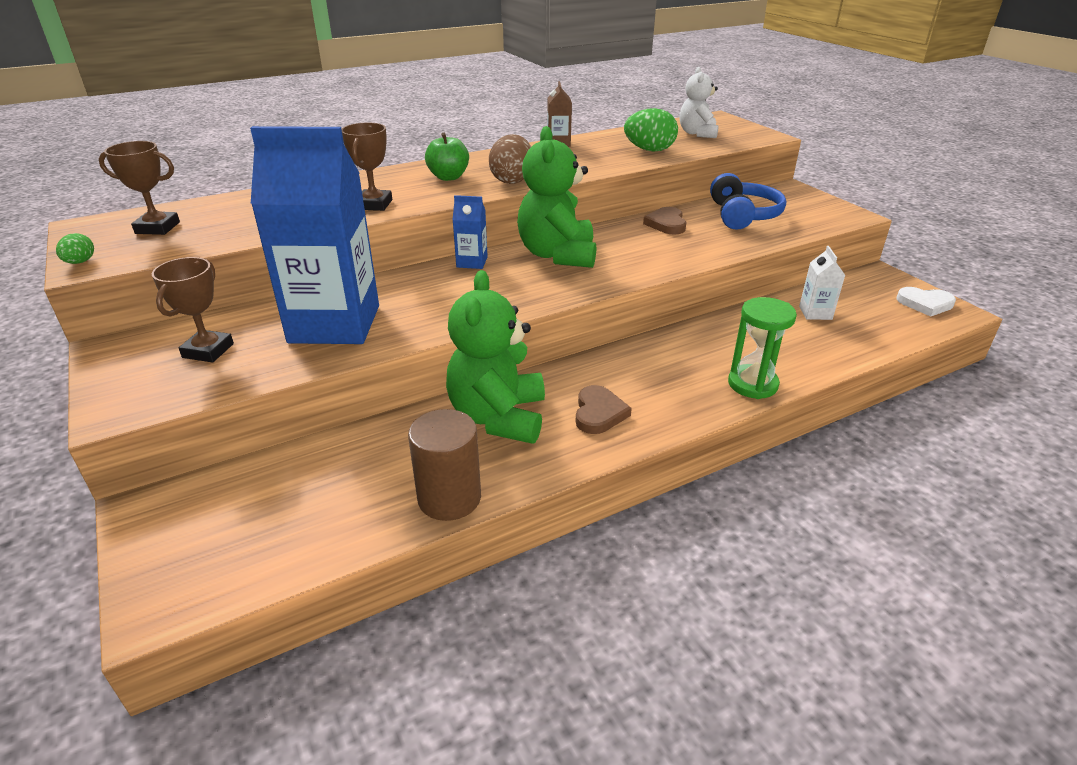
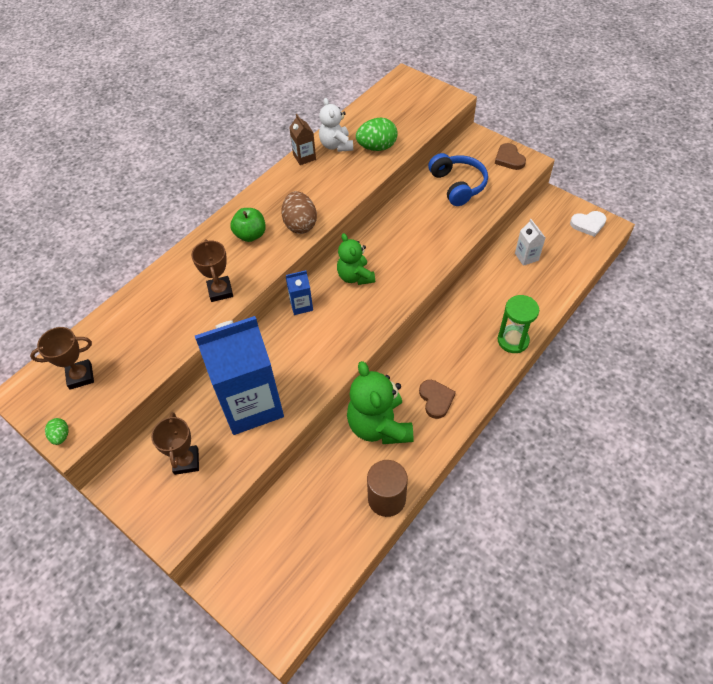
camera: 20 degrees left, 20 degrees up
(557, 255) = (355, 276): green teddy bear -> green teddy bear, size x0.62
(666, 224) = (411, 213): brown heart -> brown heart (509, 159)
(697, 133) = (400, 110): white teddy bear -> white teddy bear (336, 145)

